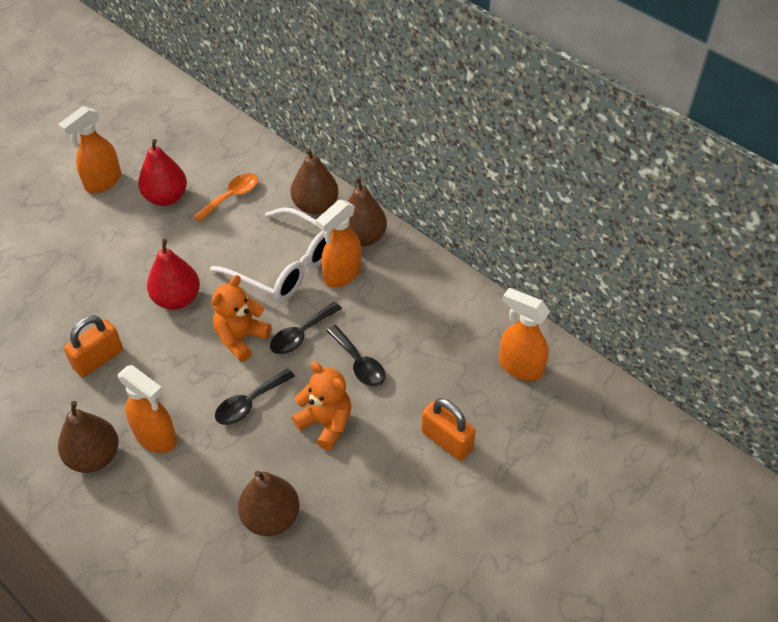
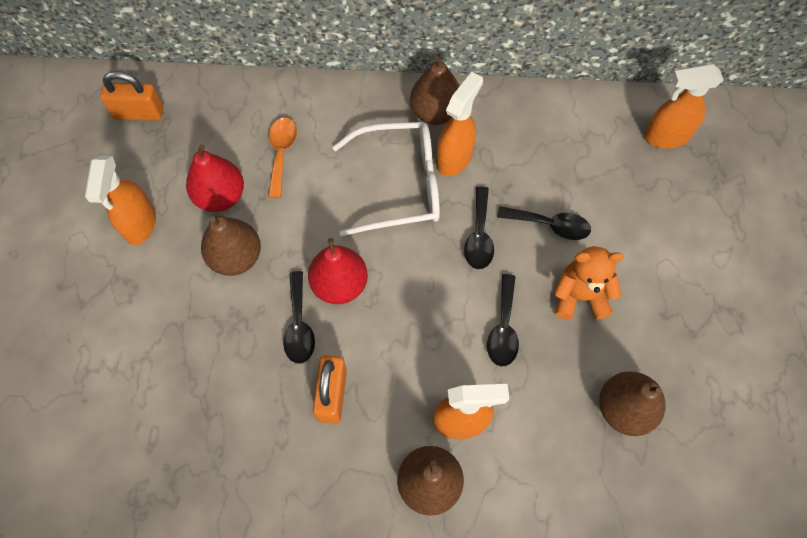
camera: 40 degrees left, 15 degrees up
(125, 305) = (299, 325): none -> black spoon
(241, 338) = (434, 277): orange teddy bear -> none
(315, 206) = (365, 111): brown pear -> brown pear (236, 257)
(342, 275) = (454, 158): orange spray bottle -> orange spray bottle turned 150 degrees counterclockwise
(446, 440) = (678, 238): orange padlock -> orange padlock (139, 113)

